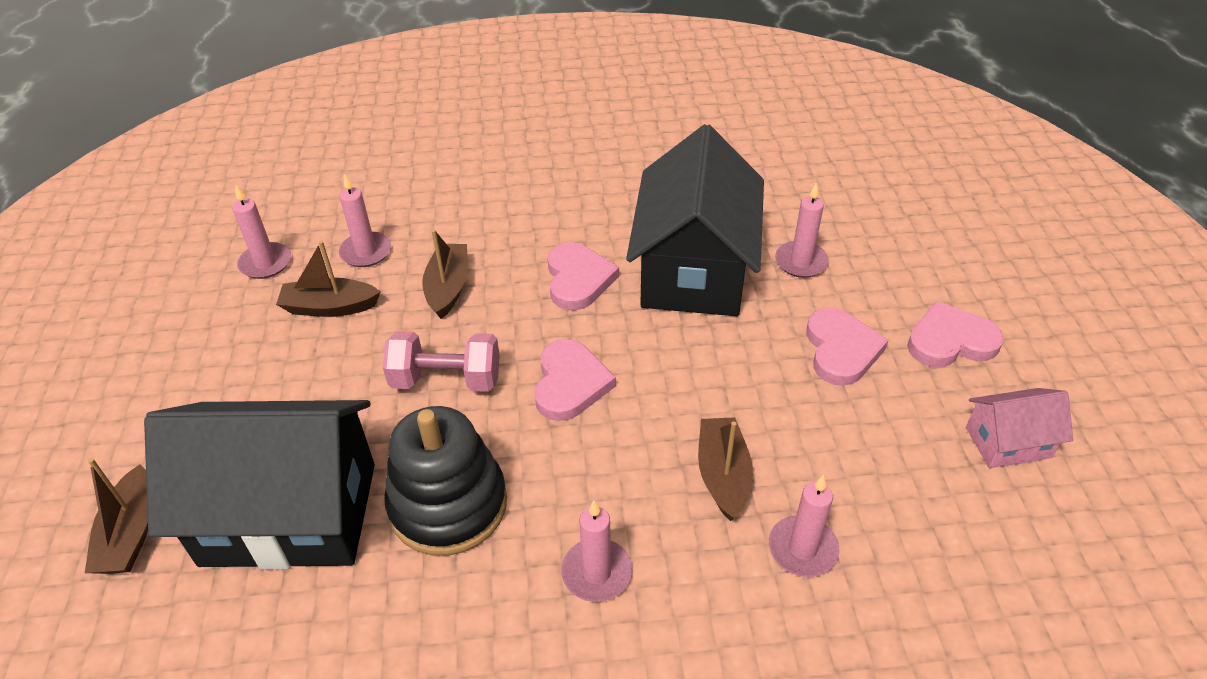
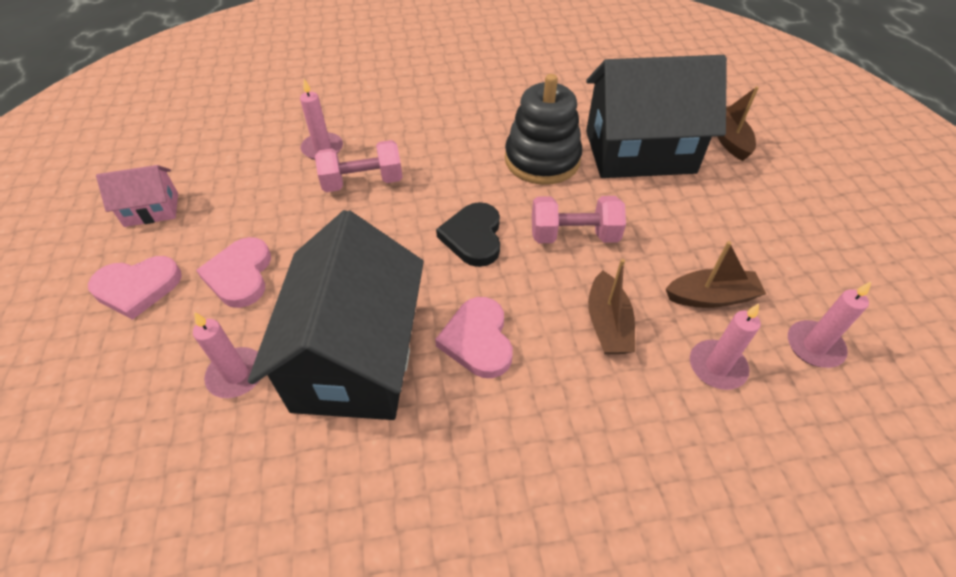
camera: 175 degrees right, 5 degrees up
(570, 383) = (473, 237): pink heart -> black heart
(596, 572) = (445, 134): pink candle -> none
(723, 475) = (363, 182): brown boat -> pink dumbbell

